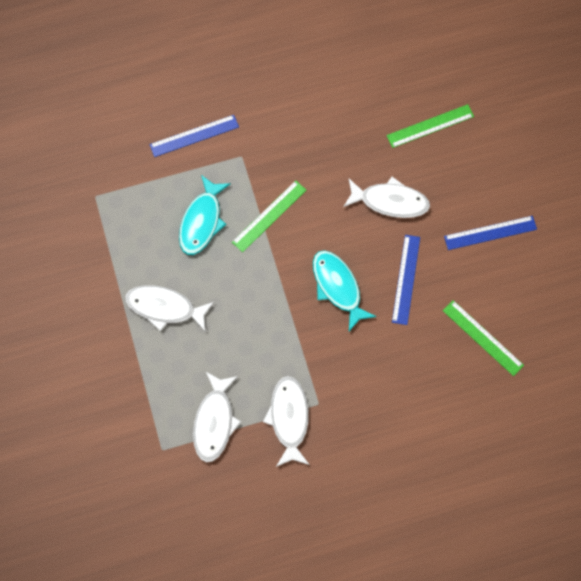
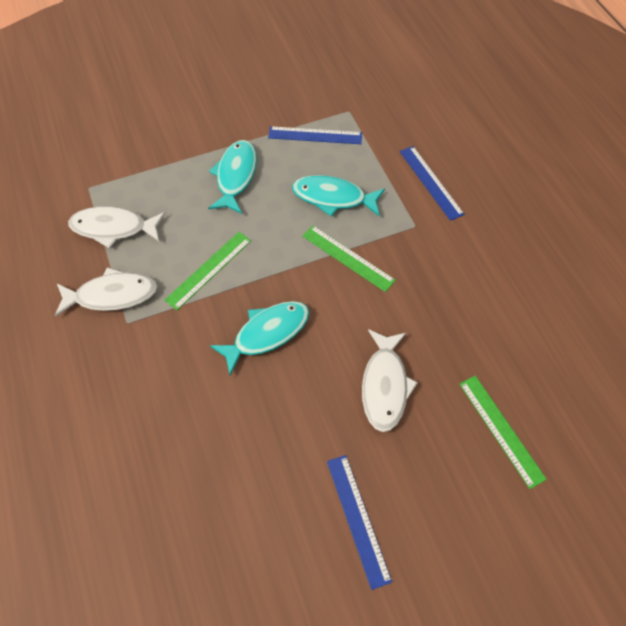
camera: 85 degrees right, 10 degrees down
(165, 308) = (235, 176): white fish -> turquoise fish
(406, 279) = (282, 410): blue ruler -> blue ruler (315, 135)
(482, 337) = (206, 513): green ruler -> green ruler (209, 270)

